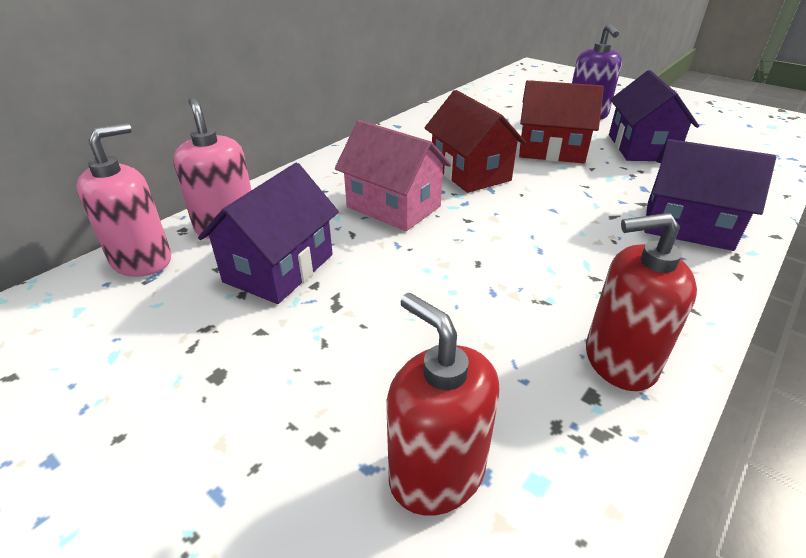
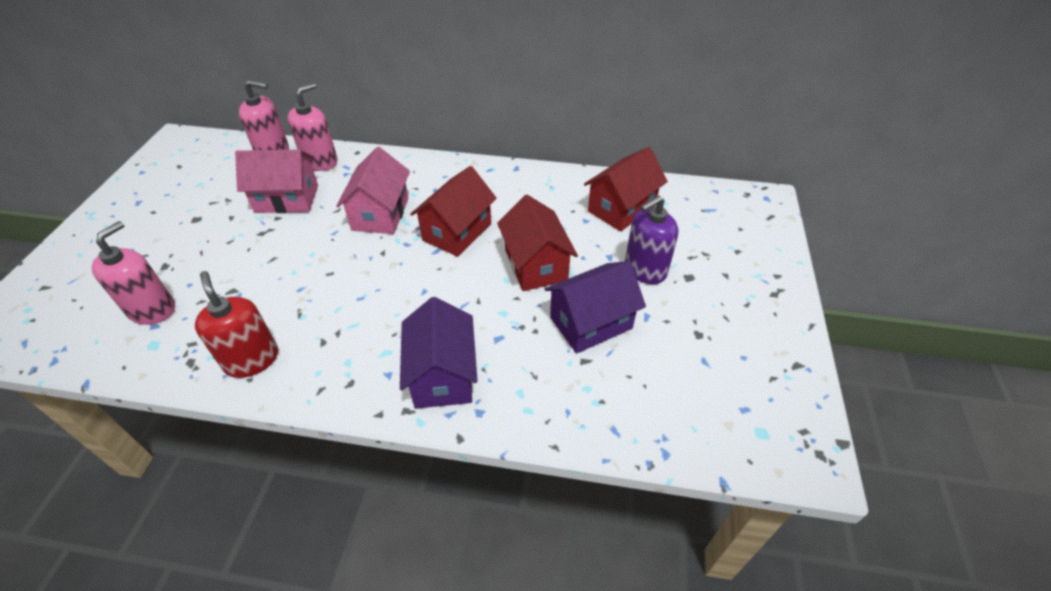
camera: 60 degrees right, 10 degrees up
(279, 268) = (287, 199): purple house -> pink house
(436, 473) = (152, 309): red soap dispenser -> pink soap dispenser
(503, 104) = (621, 208): none -> red house

